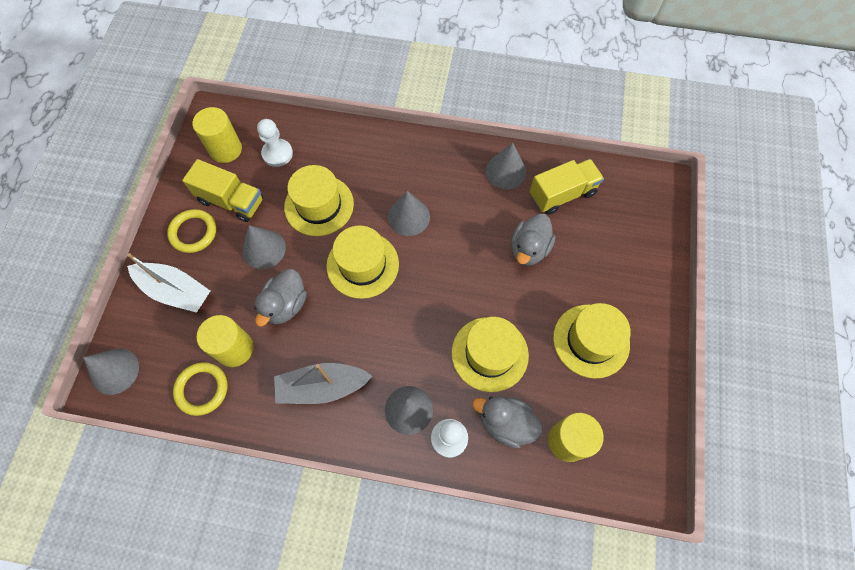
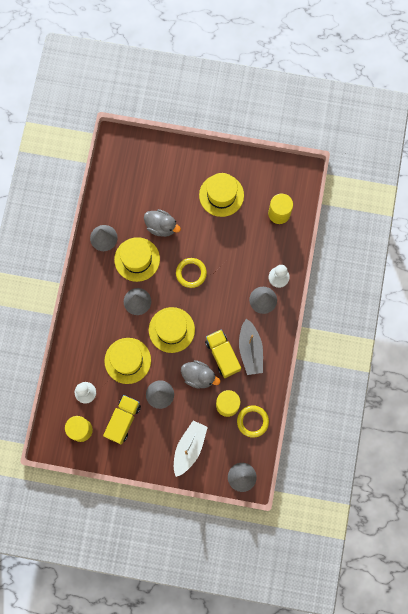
camera: 90 degrees left, 10 degrees up
(193, 232) = (147, 443): yellow ring -> yellow ring (191, 273)
(489, 354) = (229, 253): yellow hat -> yellow hat (137, 259)
(506, 423) = (270, 246): grey duck -> none
(562, 194) = (122, 203): yellow truck -> yellow truck (222, 355)

